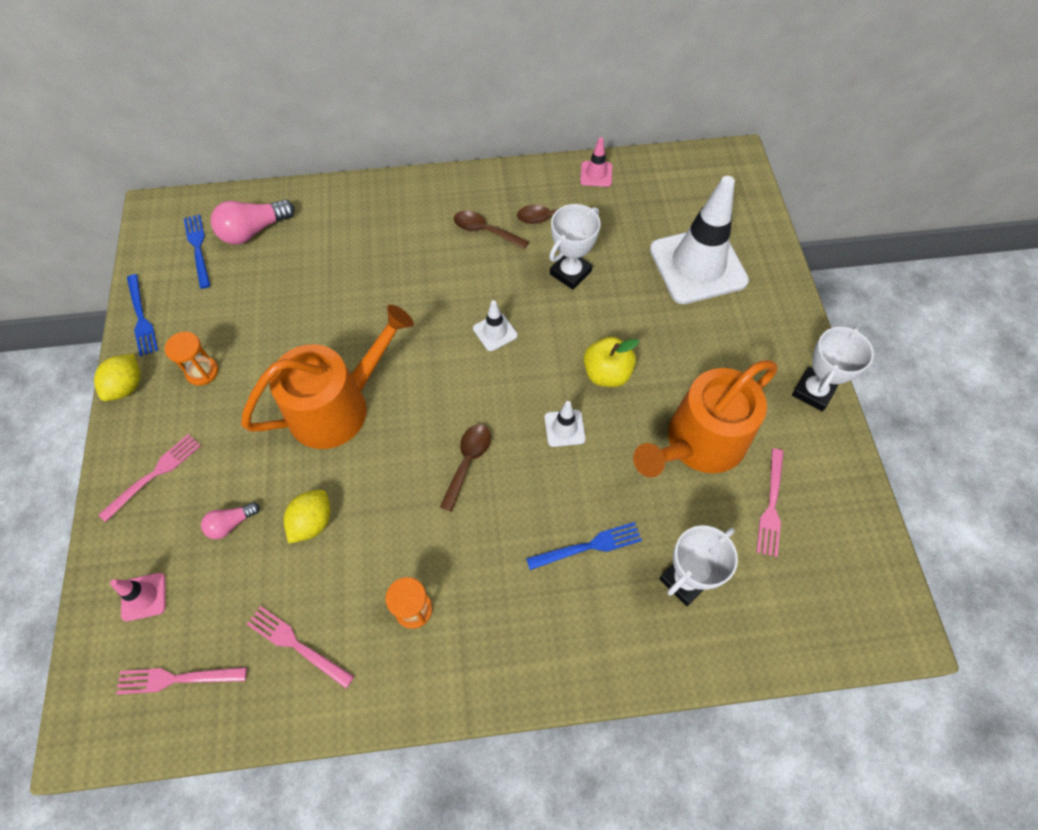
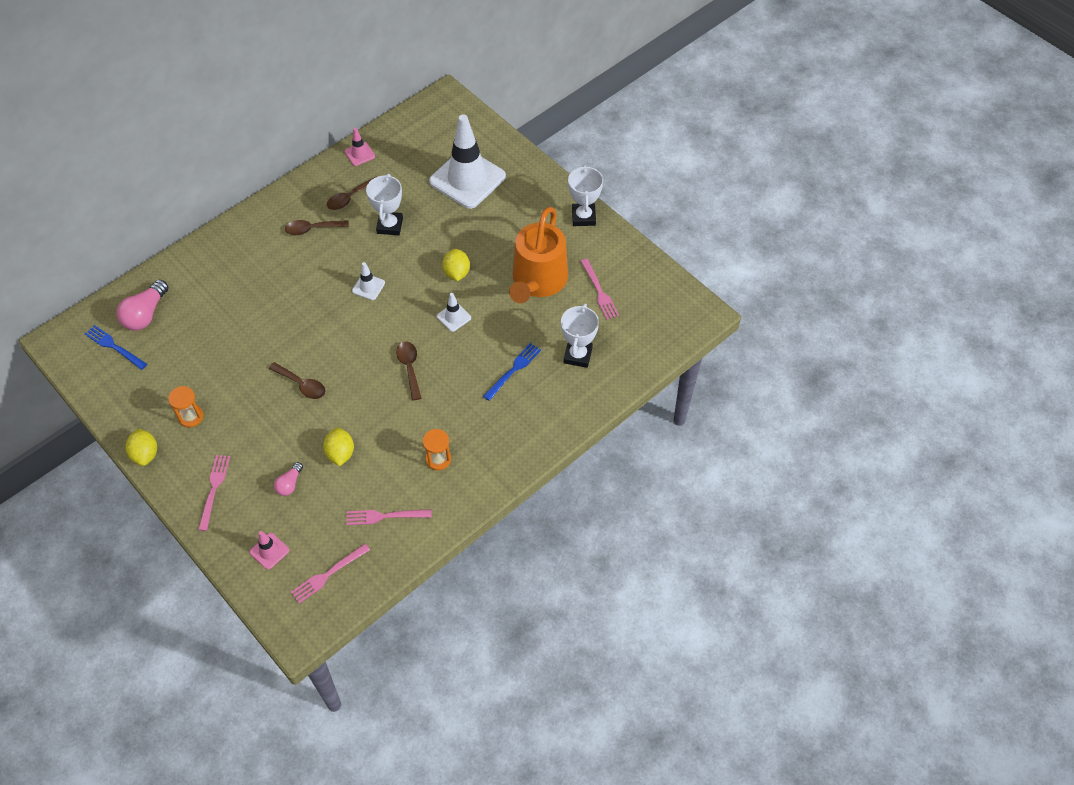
camera: 35 degrees left, 5 degrees down
(141, 318) = (115, 410): blue fork -> none
(337, 406) = (301, 384): orange watering can -> brown spoon
(606, 373) = (456, 273): yellow apple -> yellow lemon

